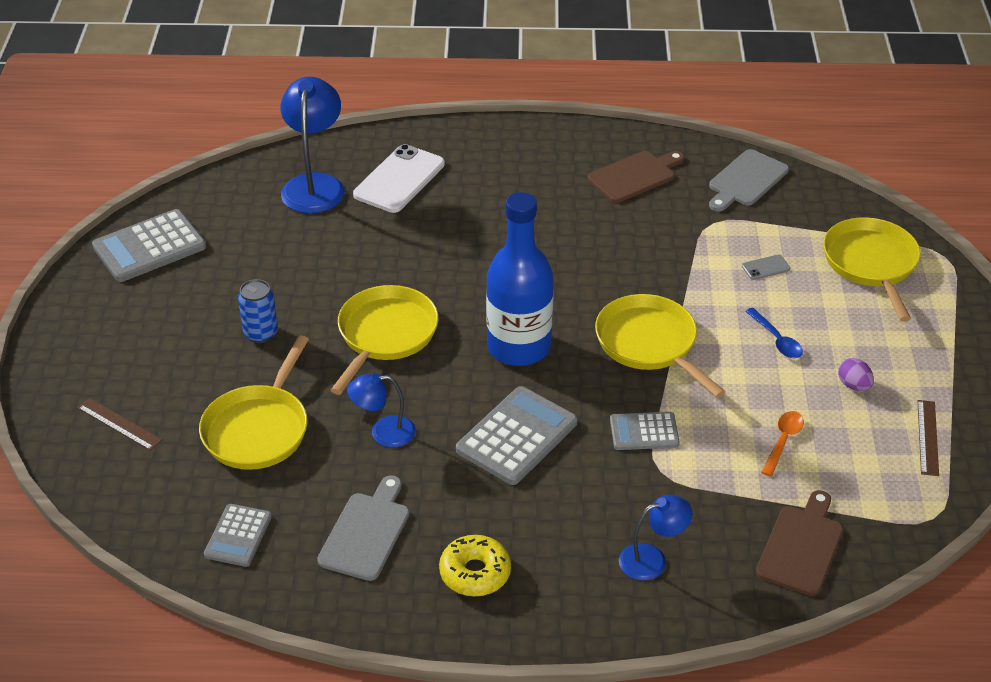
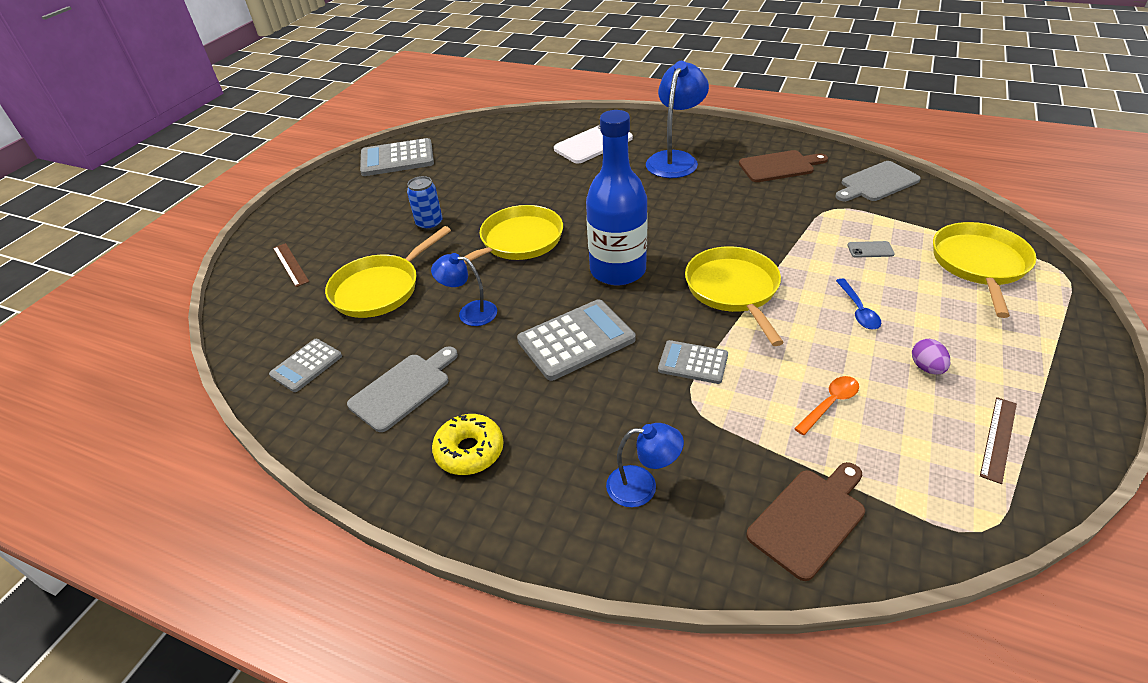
camera: 25 degrees right, 0 degrees up
(314, 185) = (531, 139): blue lamp -> blue lamp (675, 159)

